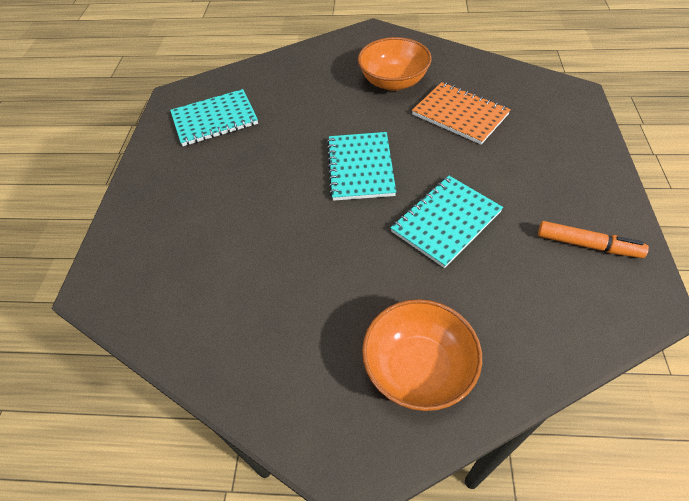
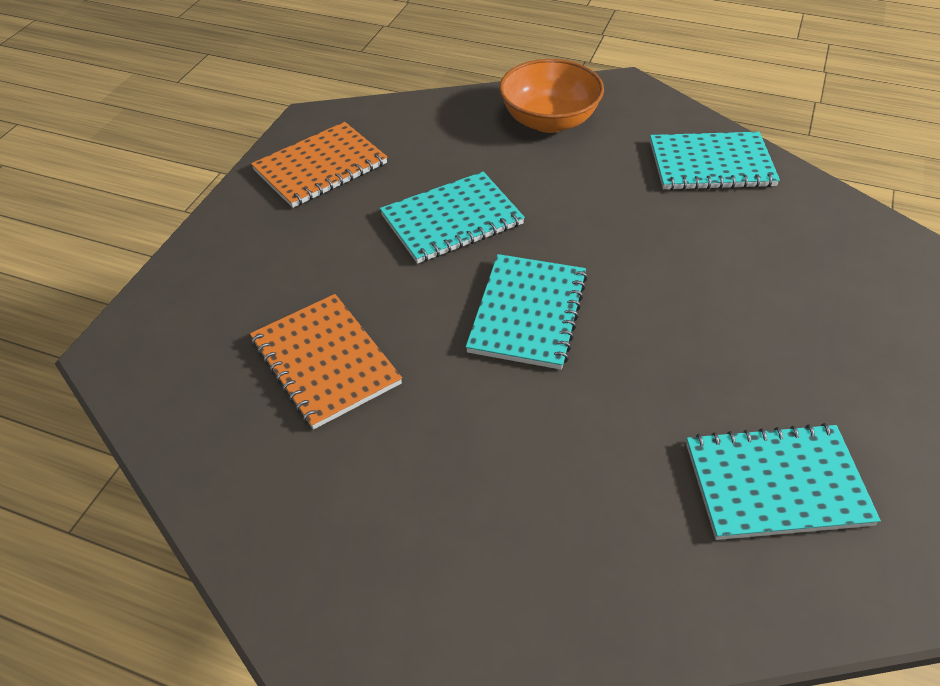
camera: 165 degrees left, 5 degrees down
(245, 344) = (711, 164): none -> turquoise notebook
(393, 82) = (390, 474): orange bowl -> none
(587, 245) = (320, 167): orange marker -> orange notebook

